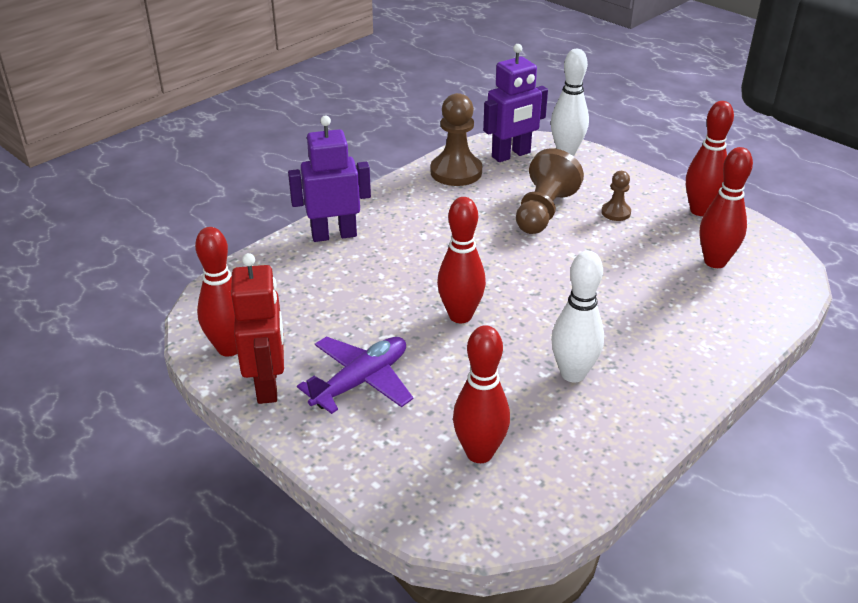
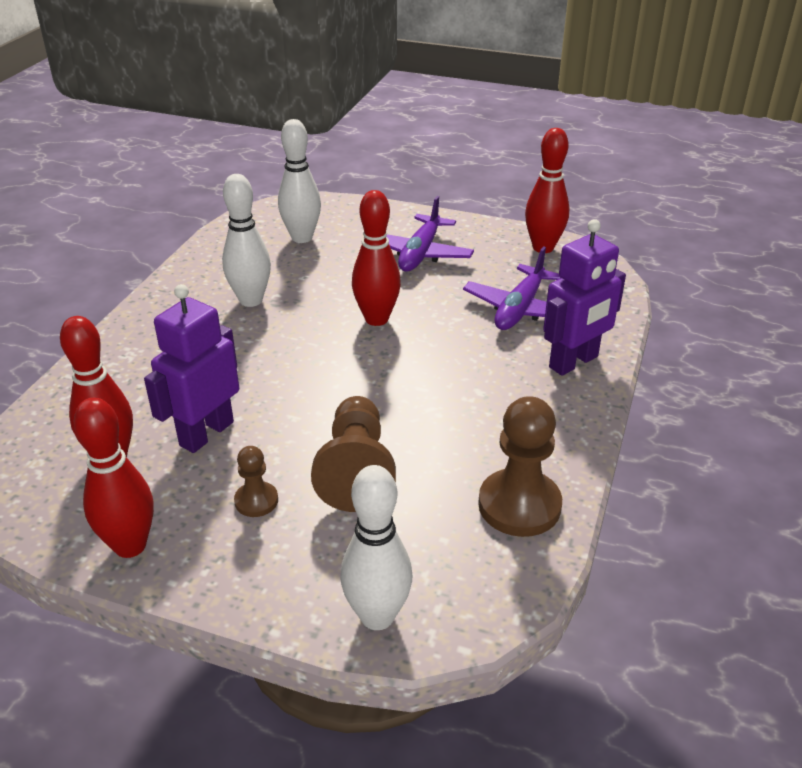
camera: 155 degrees right, 0 degrees up
(268, 384) = (486, 235): red robot -> none
(327, 288) = (520, 309): none -> purple plane
(479, 453) = (302, 238): red bowling pin -> white bowling pin
(511, 155) = (463, 574): purple robot -> purple robot (206, 433)

